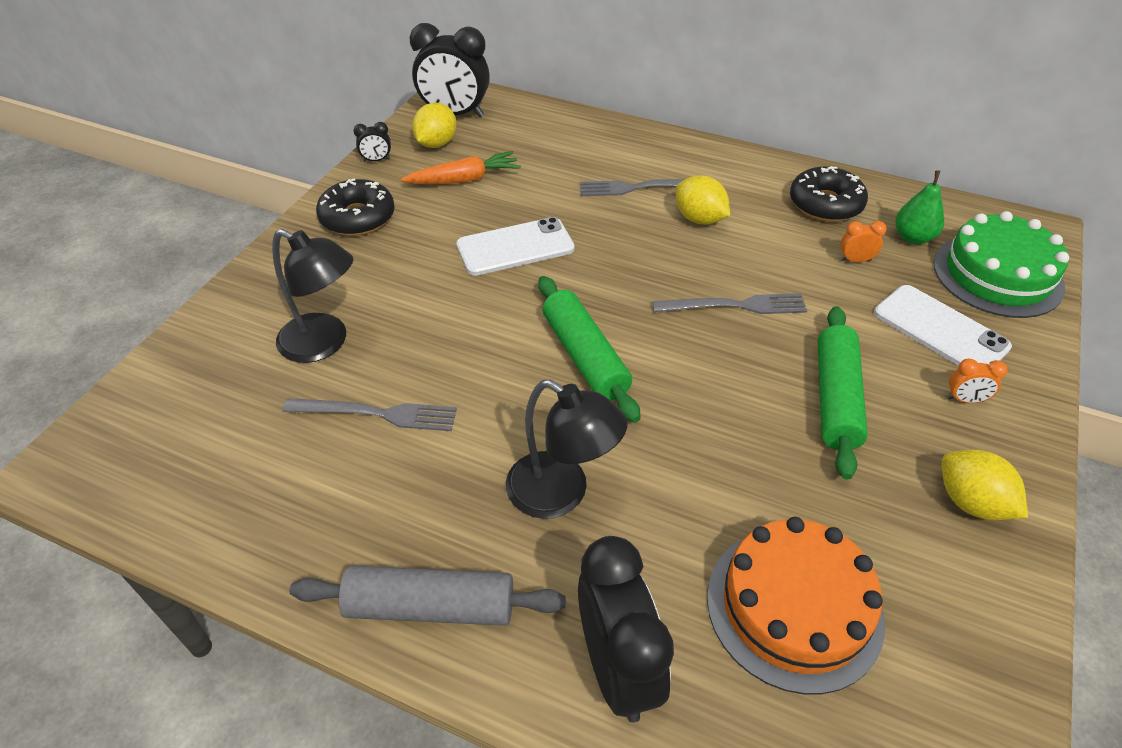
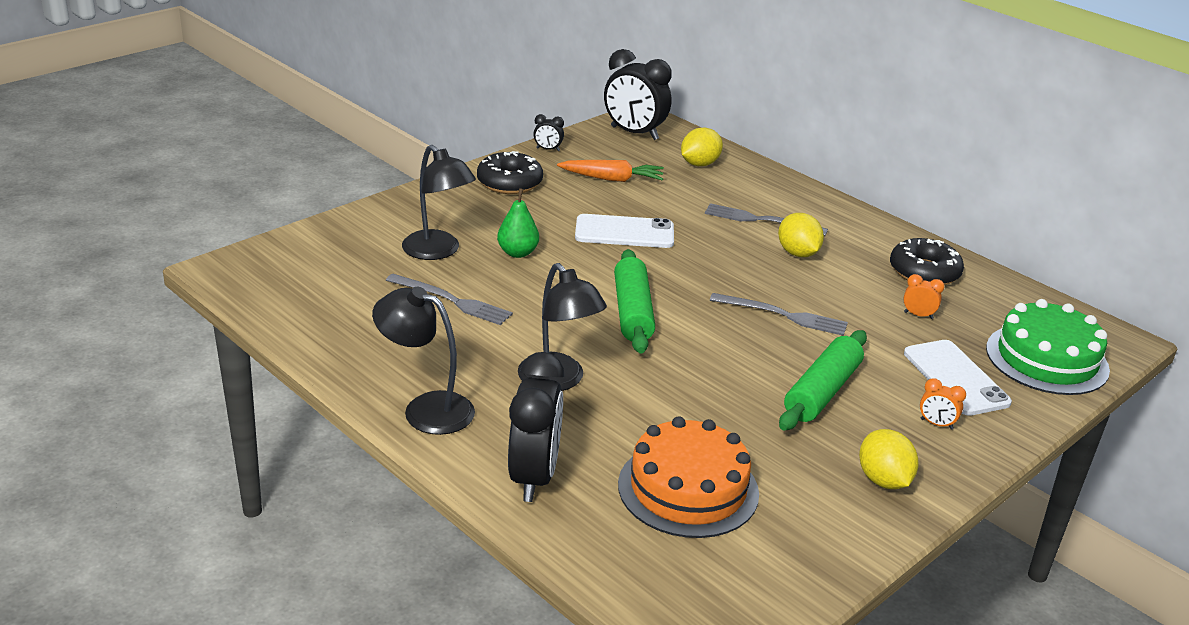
camera: 20 degrees right, 15 degrees down
(430, 607) = (426, 409): grey rolling pin -> black lamp
(436, 143) = (605, 150): yellow lemon -> yellow lemon (699, 164)
(913, 237) = (988, 314): green pear -> green pear (518, 253)

